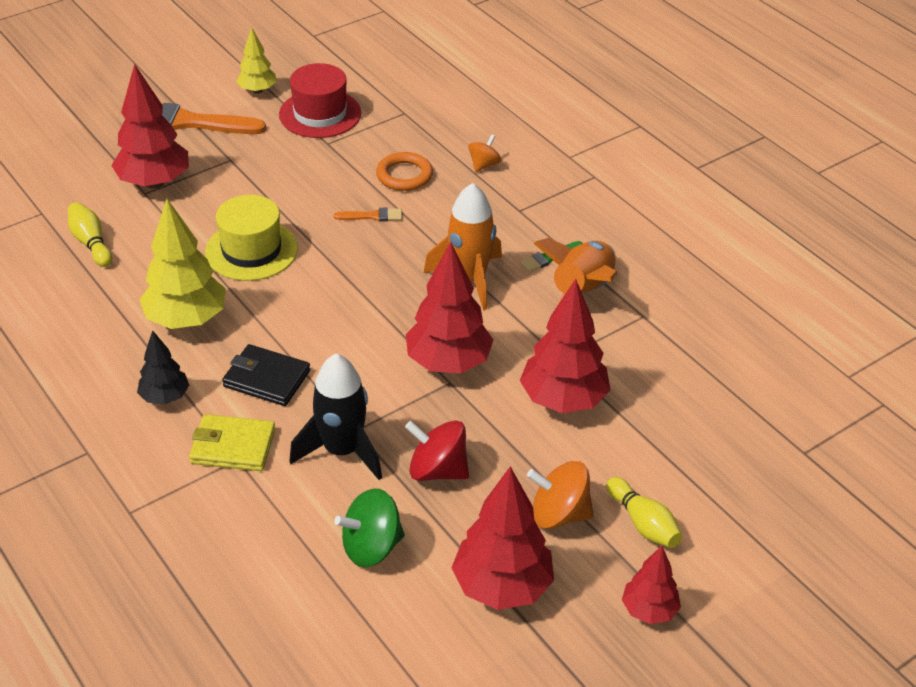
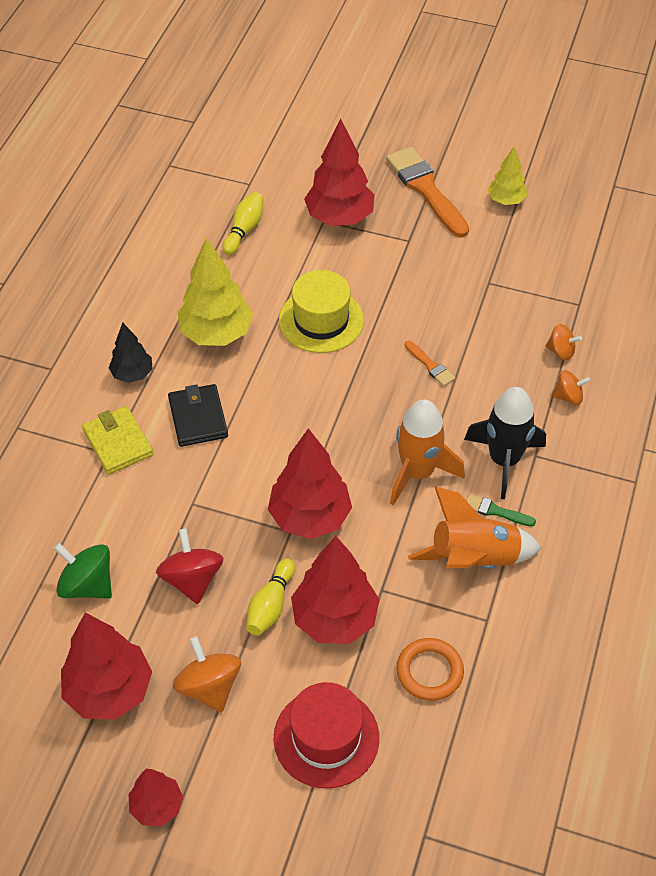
camera: 55 degrees right, 10 degrees up
(320, 114) = (519, 255): red hat -> red hat (326, 737)
(342, 451) = (164, 508): black rocket -> black rocket (504, 460)
(404, 175) = (500, 354): orange ring -> orange ring (429, 671)
(438, 145) = (561, 351): none -> orange spinning top
(643, 523) = (244, 752): yellow bowling pin -> yellow bowling pin (270, 605)

